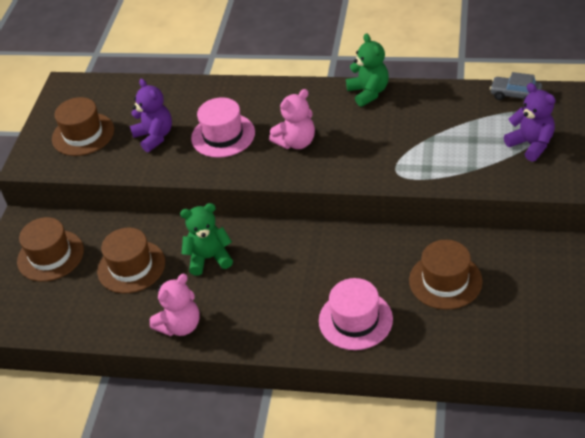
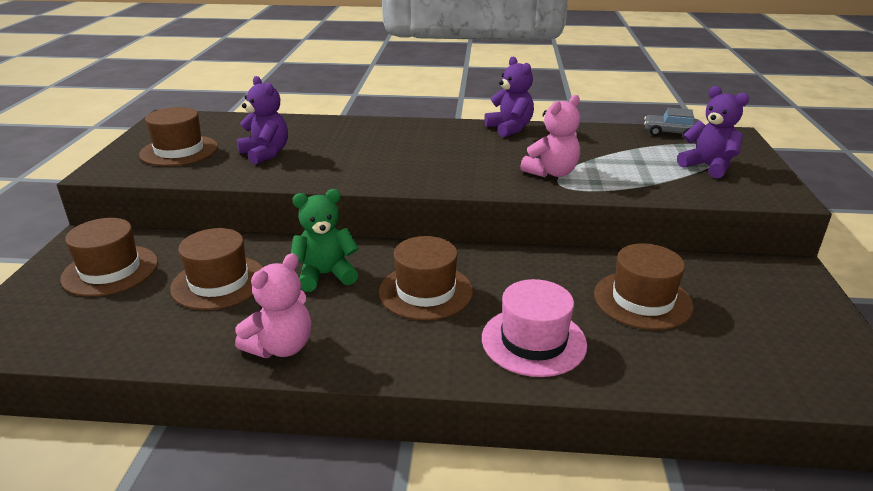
camera: 10 degrees left, 15 degrees down
(223, 135) = (347, 154): pink hat -> none
(283, 274) = (426, 291): none -> brown hat
(296, 142) = (435, 160): pink teddy bear -> pink teddy bear (551, 172)
(368, 92) = (510, 129): green teddy bear -> purple teddy bear

